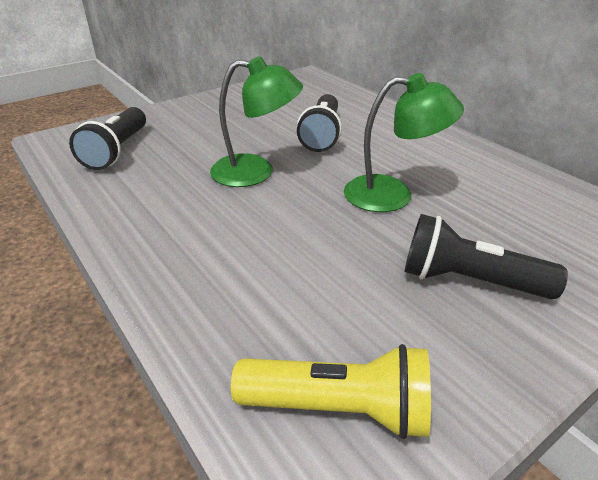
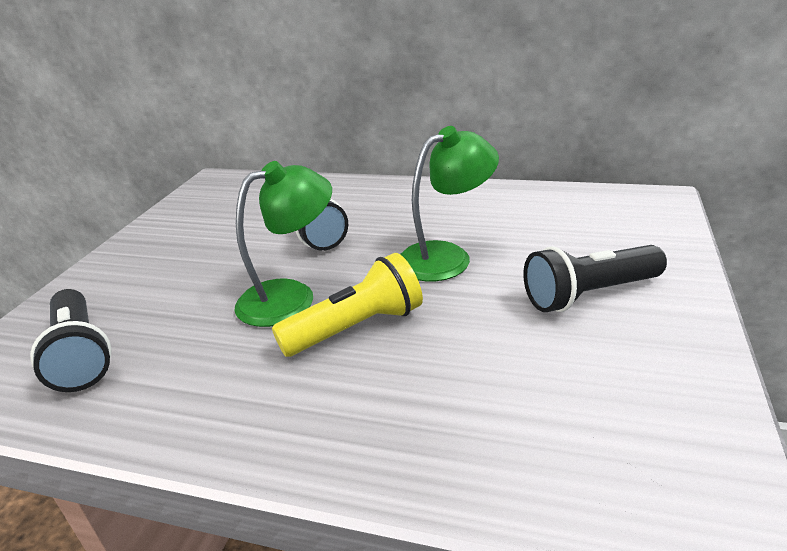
camera: 35 degrees left, 5 degrees down
(339, 408) = (636, 449): yellow flashlight -> yellow flashlight (356, 328)

